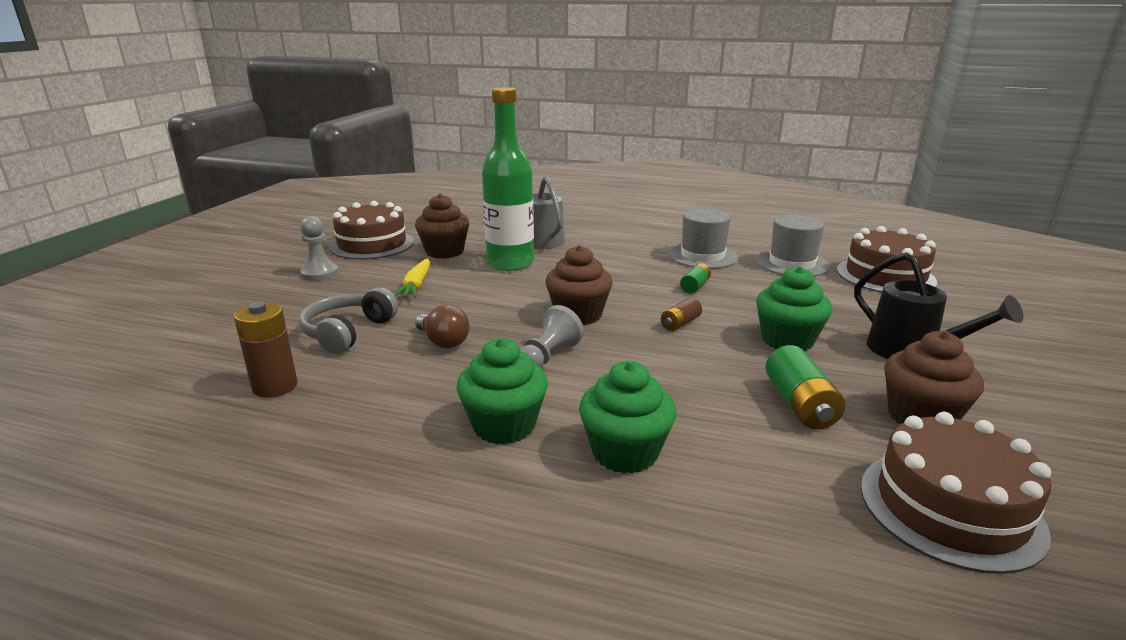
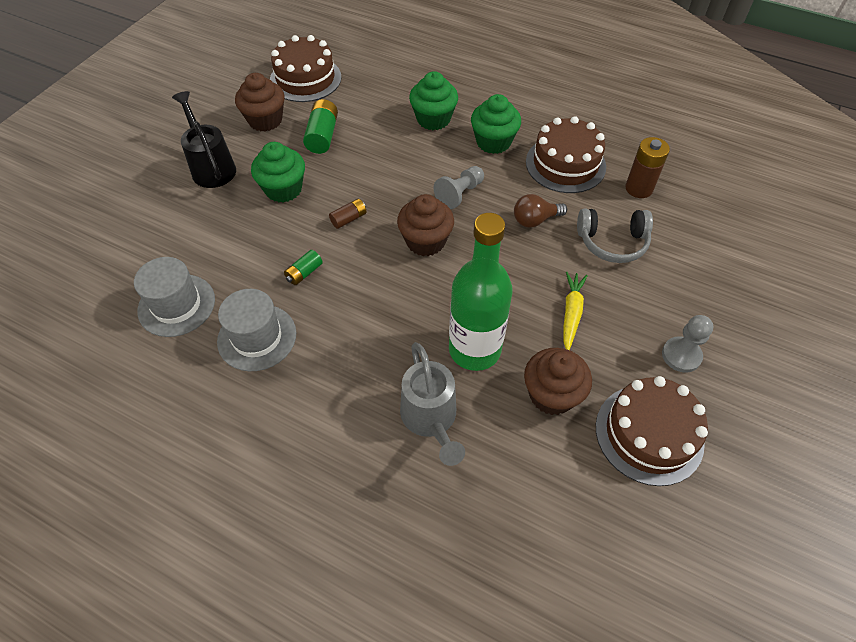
camera: 170 degrees left, 30 degrees up
(348, 332) = (612, 242): grey headphones -> grey headphones turned 60 degrees clockwise
(443, 342) = (535, 220): brown light bulb -> brown light bulb turned 75 degrees counterclockwise
(885, 276) = (112, 267): brown cake -> brown cake (565, 164)

